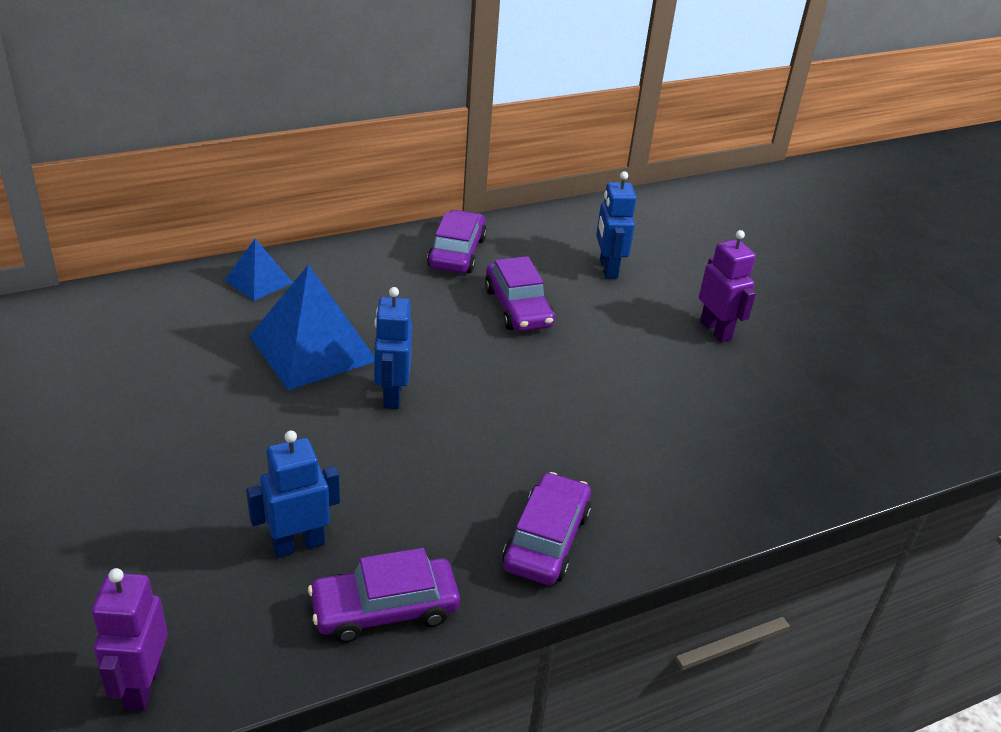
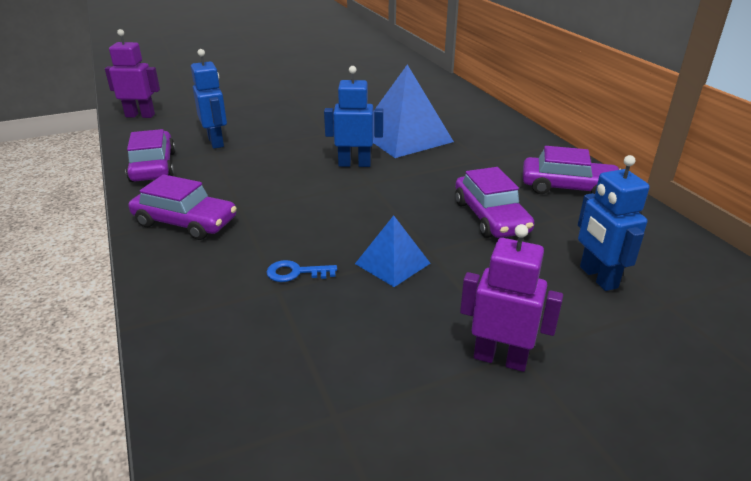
camera: 95 degrees right, 5 degrees down
(258, 281) = (479, 117): blue pyramid -> blue pyramid (392, 263)
(518, 307) = (490, 217): purple car -> purple car turned 90 degrees counterclockwise
(608, 269) = (598, 277): blue robot -> blue robot turned 105 degrees counterclockwise
(633, 438) = (296, 273): none -> blue key
(716, 330) = (500, 359): purple robot -> purple robot turned 135 degrees counterclockwise

